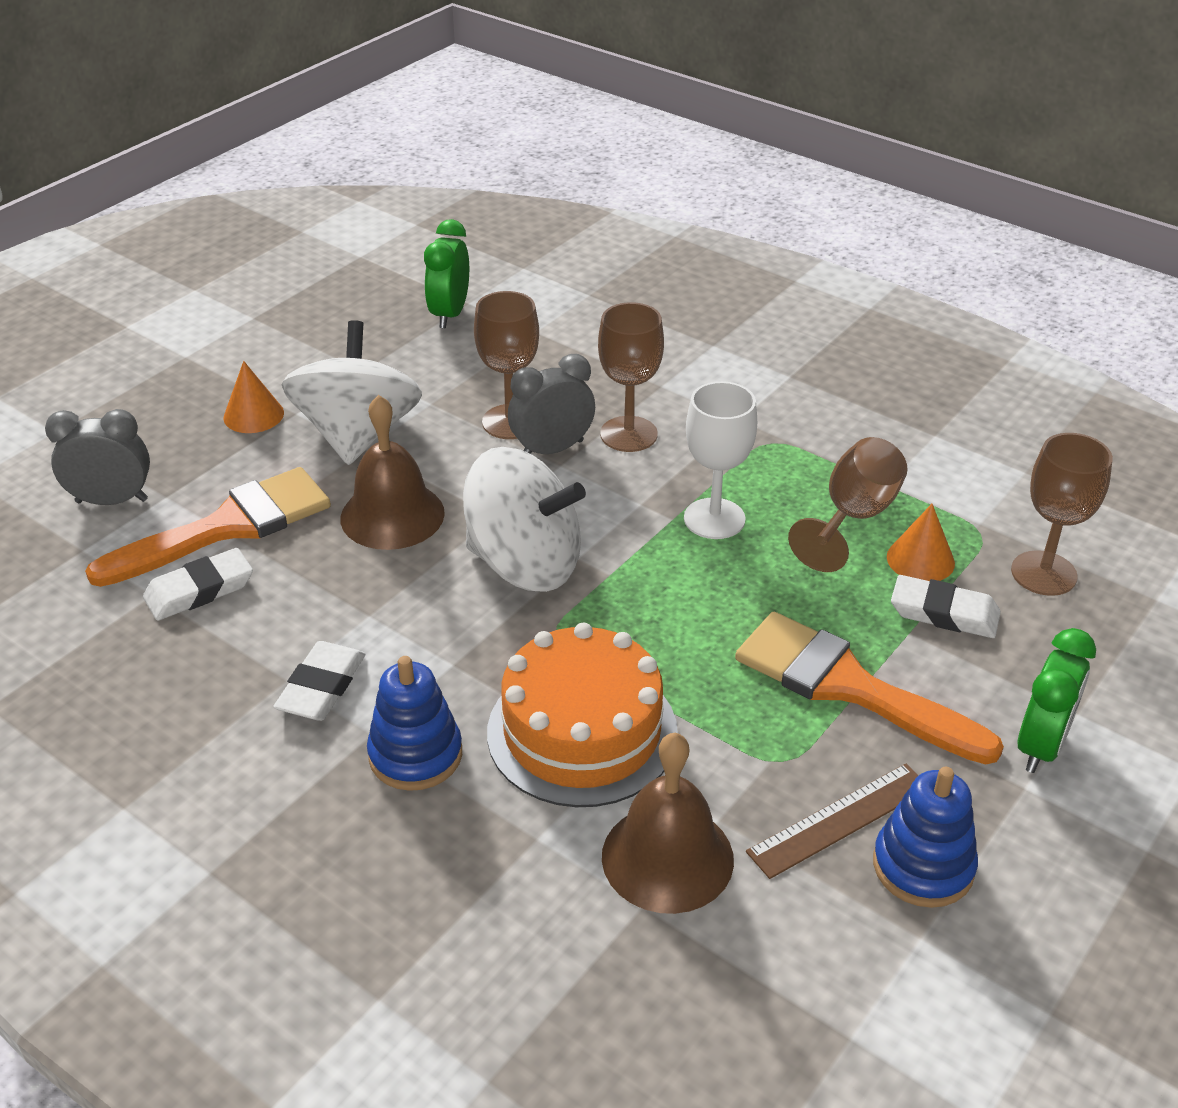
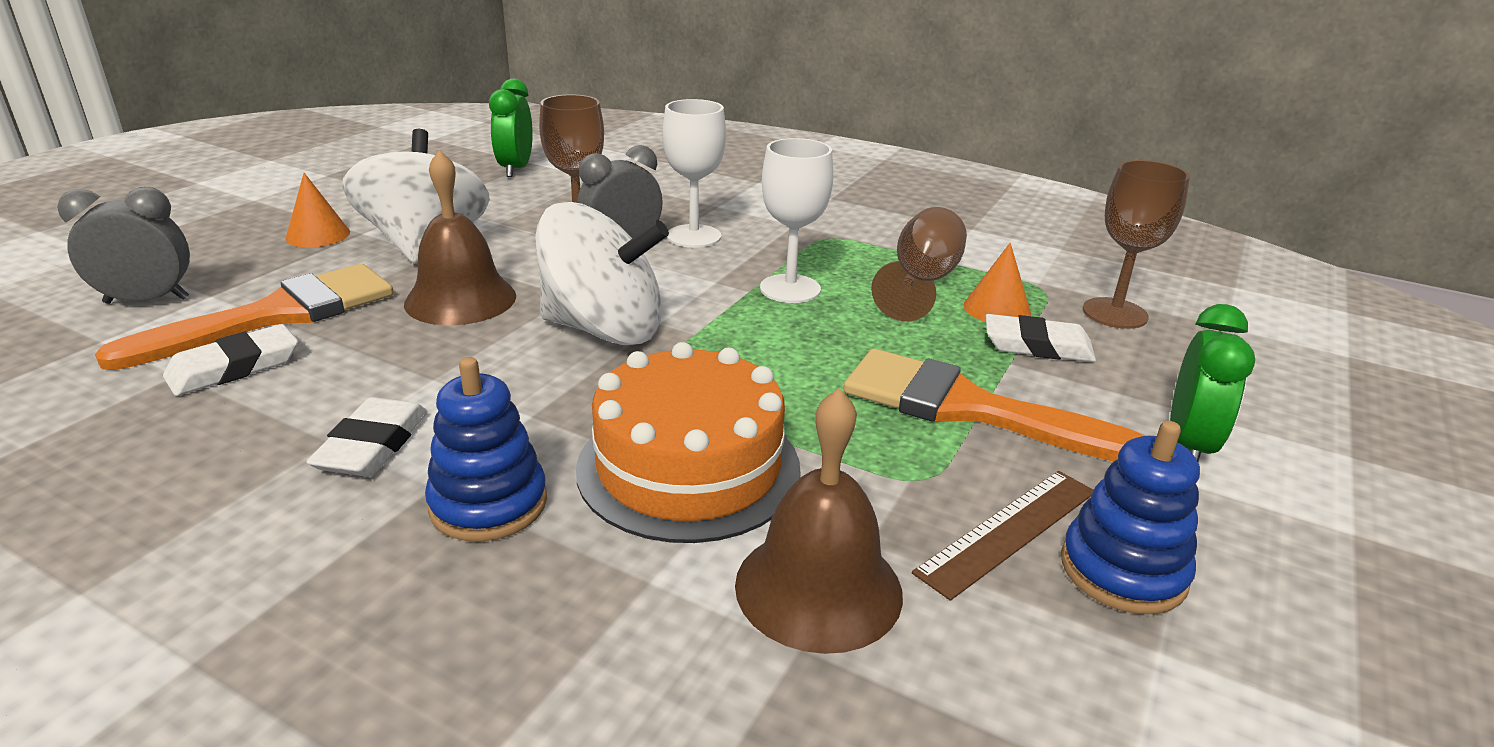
camera: 10 degrees left, 10 degrees down
(628, 434) = (694, 236): brown goblet -> white goblet

